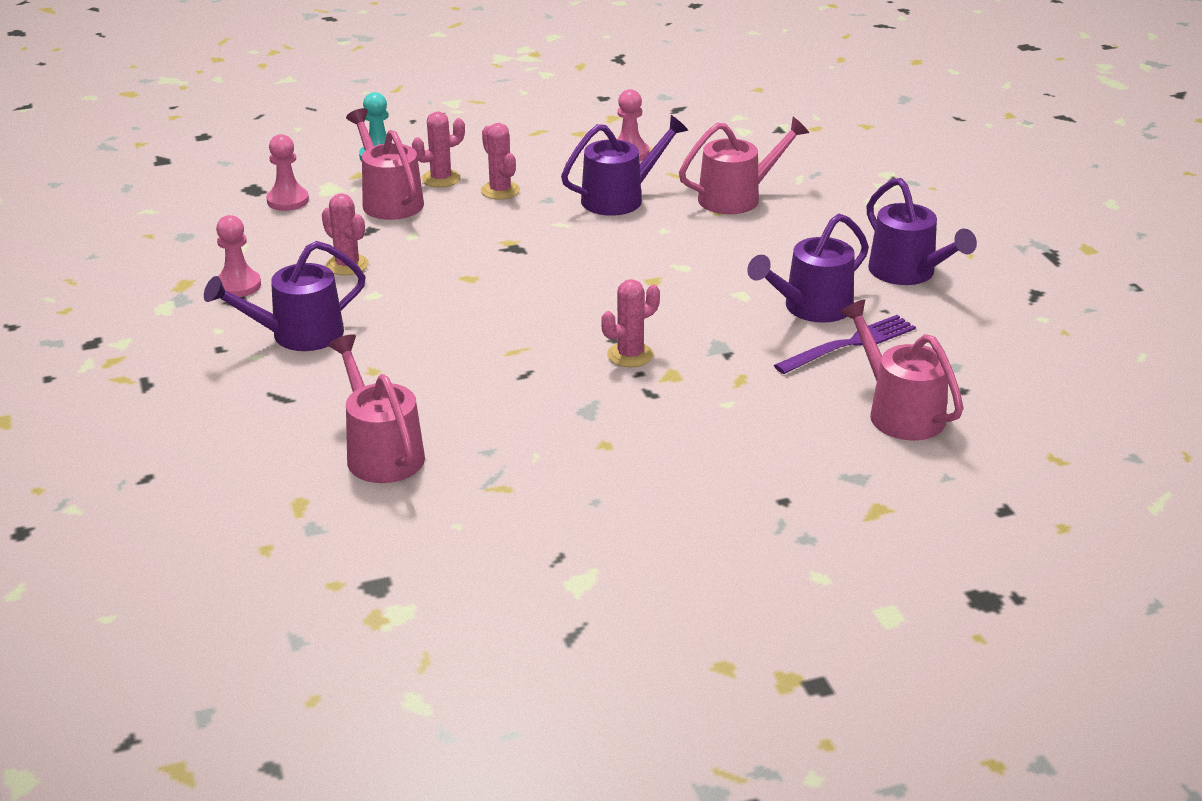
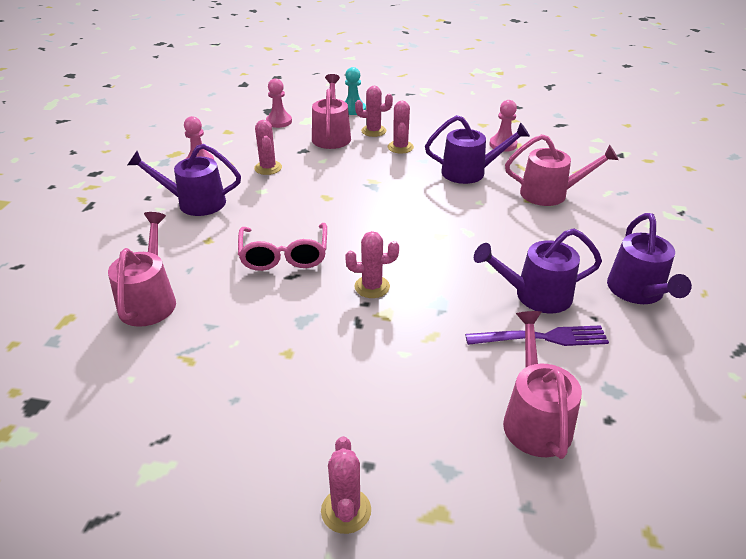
camera: 30 degrees right, 5 degrees up
(491, 357) = (284, 256): none -> pink glasses
(797, 538) = (346, 511): none -> pink cactus

